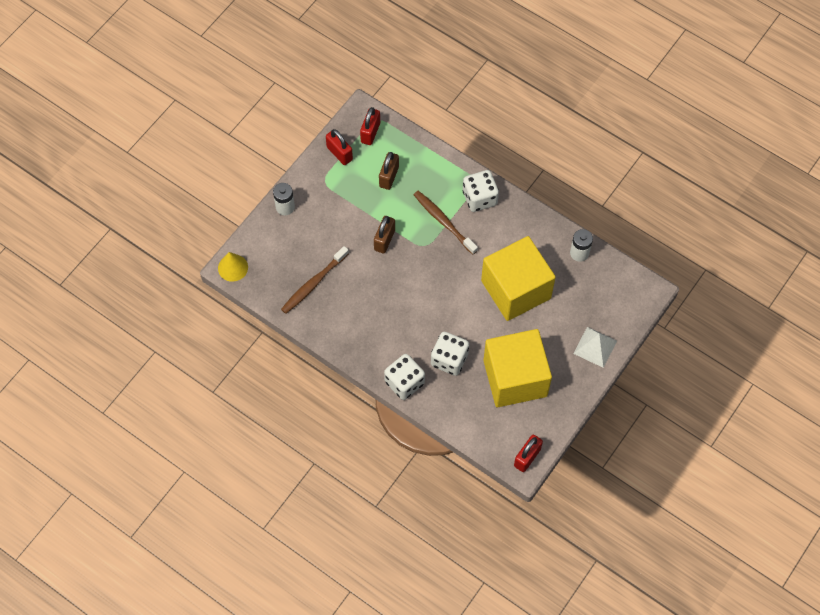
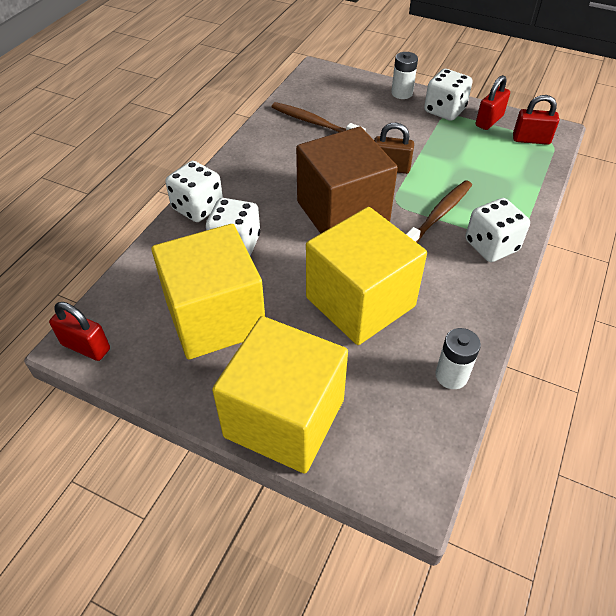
camera: 80 degrees right, 15 degrees down
(233, 267) = (317, 71): yellow cone -> none
(318, 181) = (444, 110): none -> white dice
(389, 177) = (479, 161): brown padlock -> none
(428, 283) = (342, 212): none -> brown cube
(595, 347) = (284, 418): white pyramid -> yellow cube

